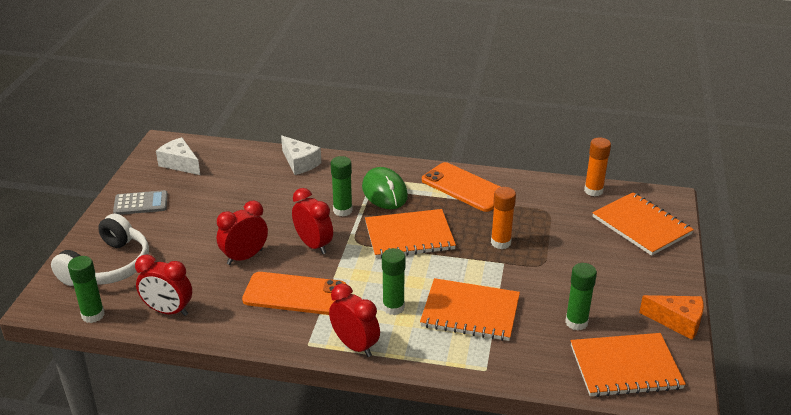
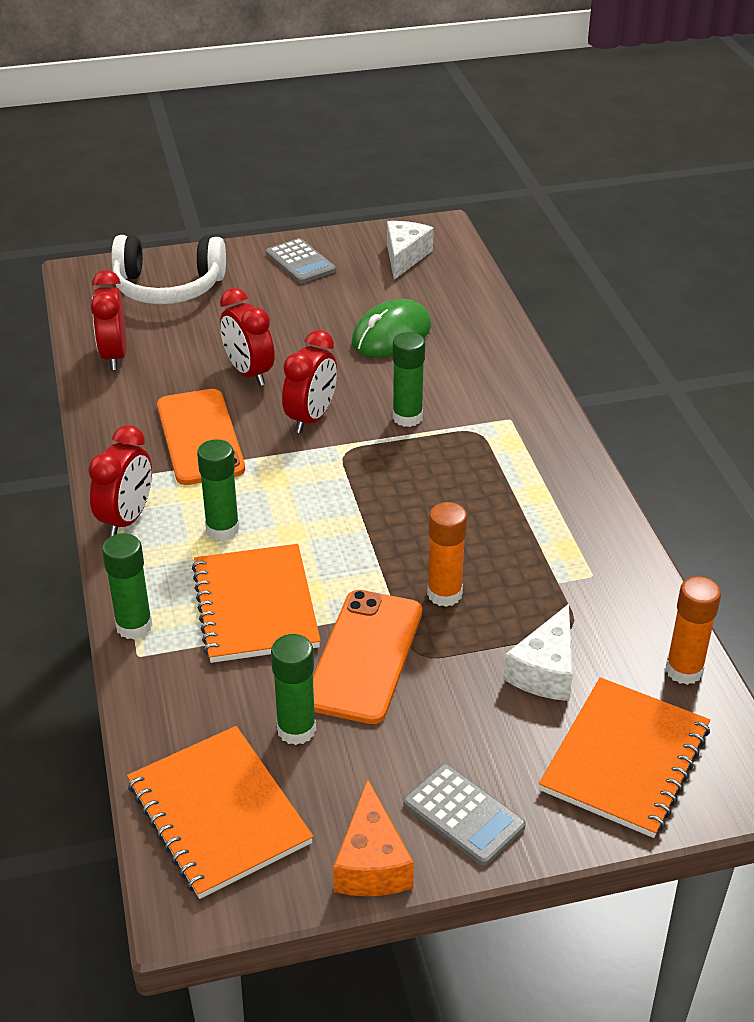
camera: 65 degrees right, 5 degrees up
(93, 315) = (80, 311): green glue stick -> green glue stick (134, 626)
(244, 257) = (249, 373): red clock -> red clock turned 150 degrees counterclockwise
(300, 163) = (489, 345): white cheese -> white cheese (545, 671)
(384, 192) = (483, 441): green mouse -> green mouse (391, 335)
(409, 236) = (393, 496): orange notebook -> none
(464, 187) = (563, 516): orange phone -> orange phone (365, 656)
(657, 284) = (463, 815): none -> grey calculator

